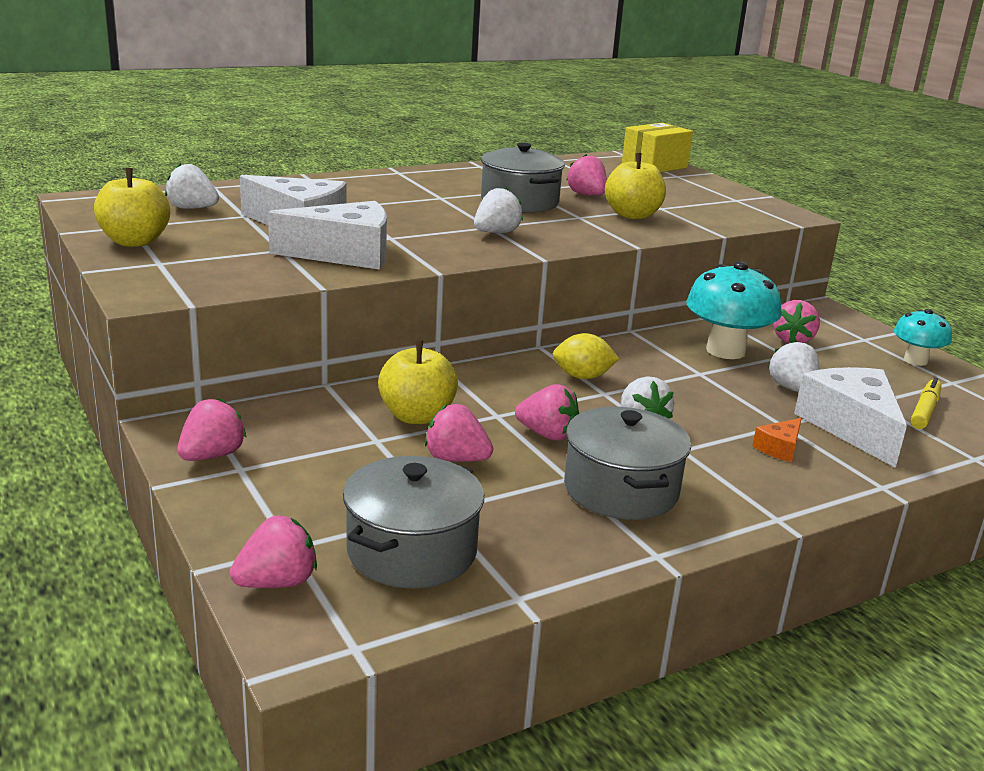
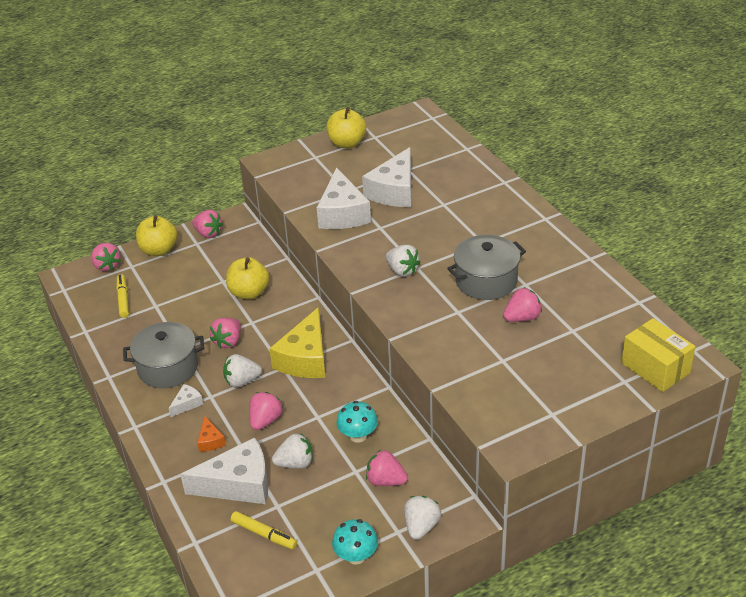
camera: 95 degrees right, 15 degrees up
(192, 208) = (414, 149): white strawberry -> white strawberry (421, 526)
(412, 551) = (123, 299): grey pot -> yellow marker
(456, 459) = (202, 309): pink strawberry -> pink strawberry (265, 420)
(582, 377) = (305, 358): yellow lemon -> yellow cheese
(632, 215) = (472, 341): yellow apple -> yellow apple (159, 250)
(706, 469) = (187, 404): none -> white cheese
(725, 351) = (358, 436): turquoise mushroom -> turquoise mushroom, size x0.59
(779, 448) = (210, 441): orange cheese -> orange cheese turned 150 degrees counterclockwise

